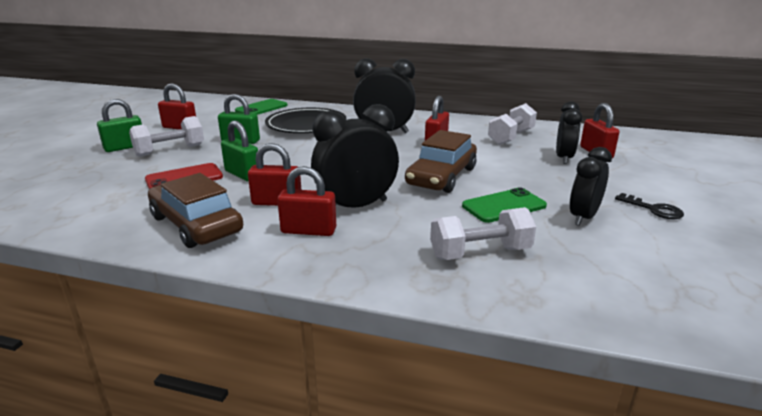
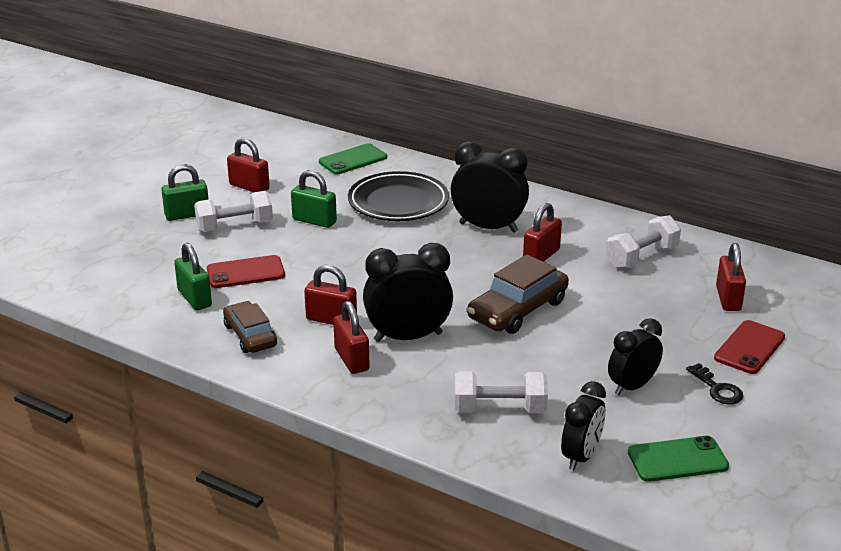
camera: 15 degrees right, 5 degrees up
(196, 224) = (250, 335): brown car -> brown car, size x0.66
(242, 174) = (306, 276): green padlock -> green padlock (194, 298)
(308, 231) = (351, 359): red padlock -> red padlock turned 45 degrees clockwise
(504, 206) = (559, 360): green phone -> green phone (677, 459)
(563, 158) = (680, 302): black clock -> black clock (581, 456)
(645, 179) = (749, 348): none -> red phone

